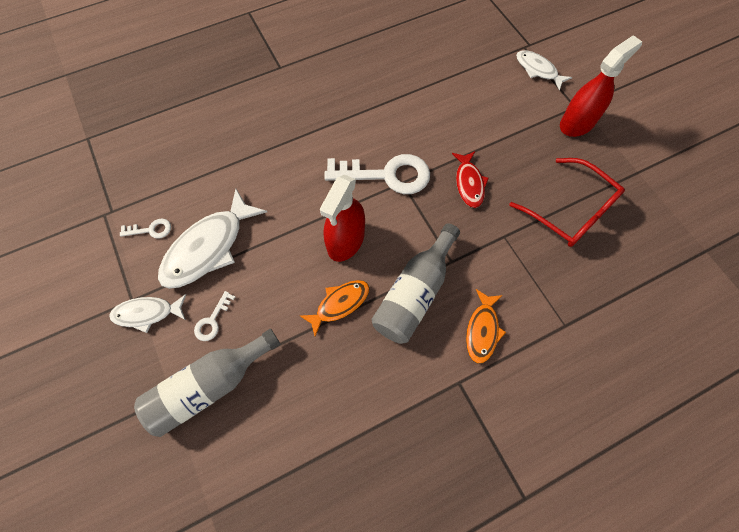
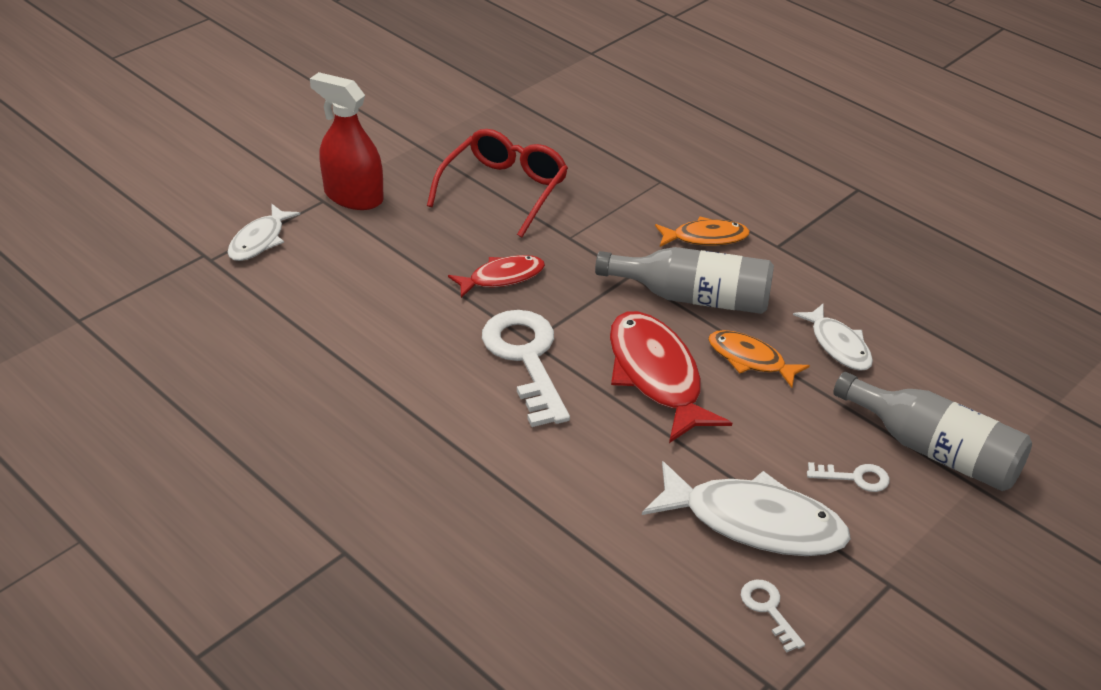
camera: 110 degrees left, 25 degrees down
(147, 313) = (895, 555): white fish -> white fish (838, 345)
(346, 240) = (656, 376): red spray bottle -> red fish

